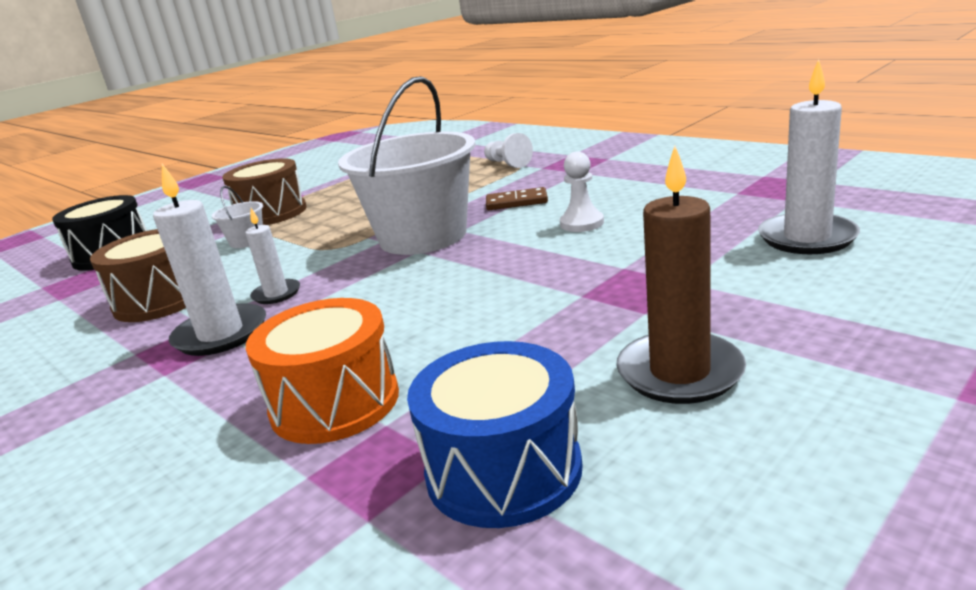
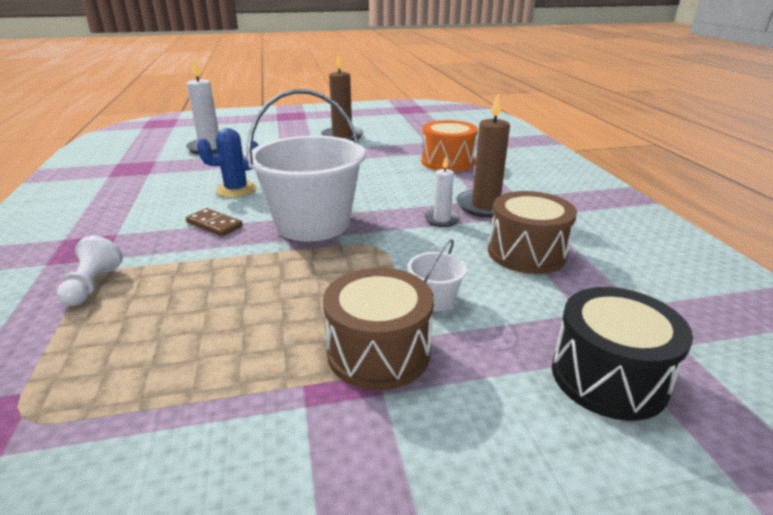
camera: 150 degrees left, 5 degrees up
(221, 334) = (485, 206): white candle -> brown candle
(503, 470) = (416, 137): blue drum -> none
(582, 223) = (236, 190): white pawn -> blue cactus

